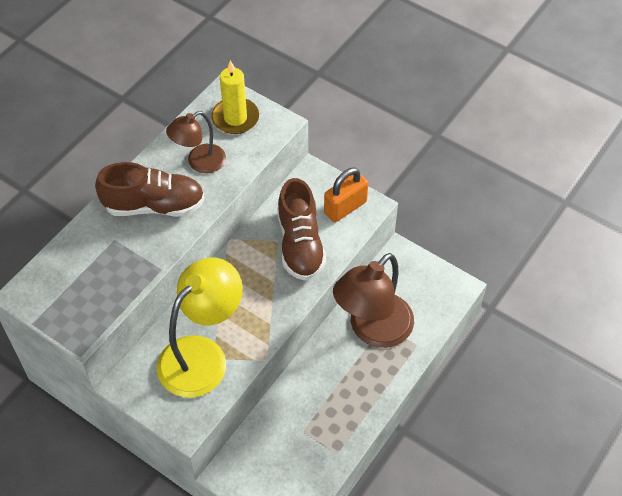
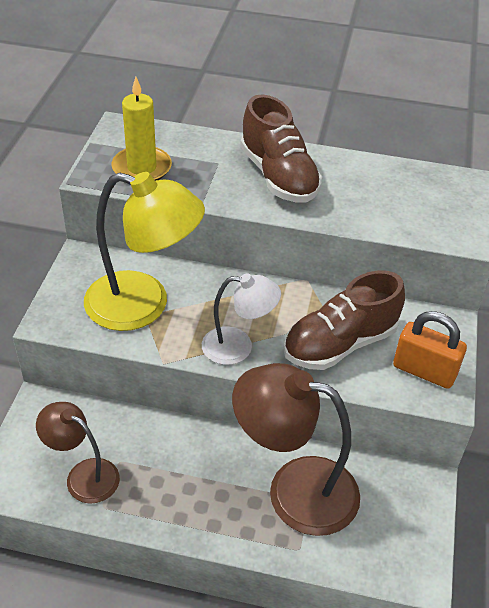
camera: 65 degrees right, 10 degrees down
(199, 163) = (359, 191): brown lamp -> brown lamp (83, 475)
(235, 118) = (442, 200): yellow candle -> yellow candle (142, 168)
(274, 307) = (238, 347): none -> white lamp

